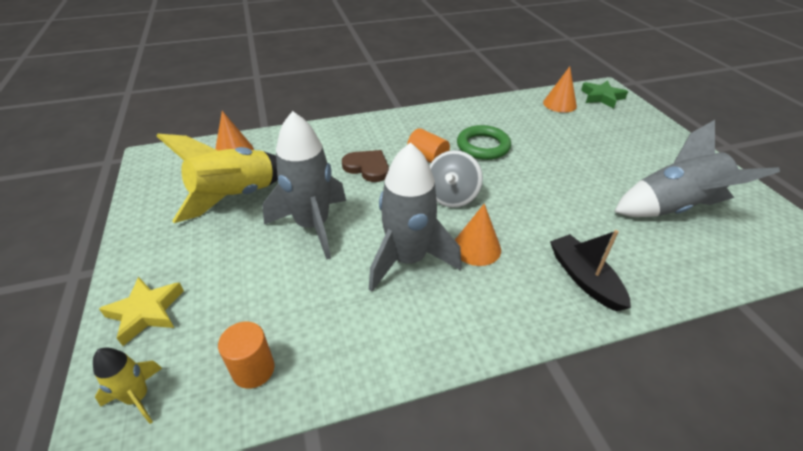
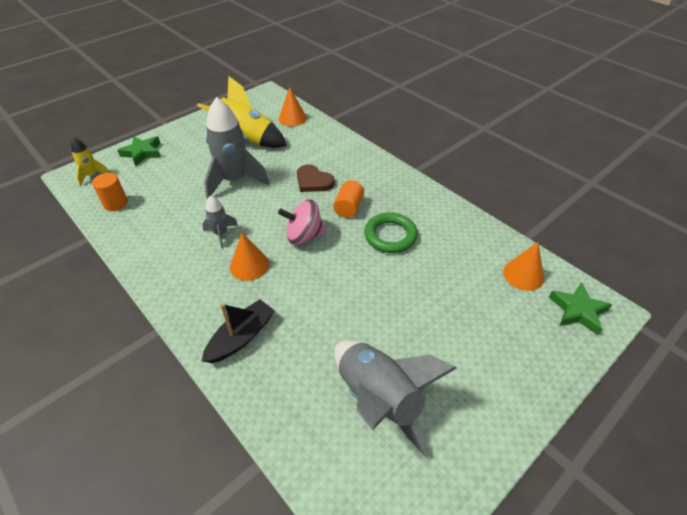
camera: 65 degrees right, 5 degrees up
(146, 312) = (142, 153): yellow star -> green star
(367, 167) = (313, 181): brown heart -> brown heart turned 120 degrees clockwise
(408, 260) = (221, 234): grey rocket -> grey rocket, size x0.50
(452, 196) = (304, 236): grey spinning top -> pink spinning top

